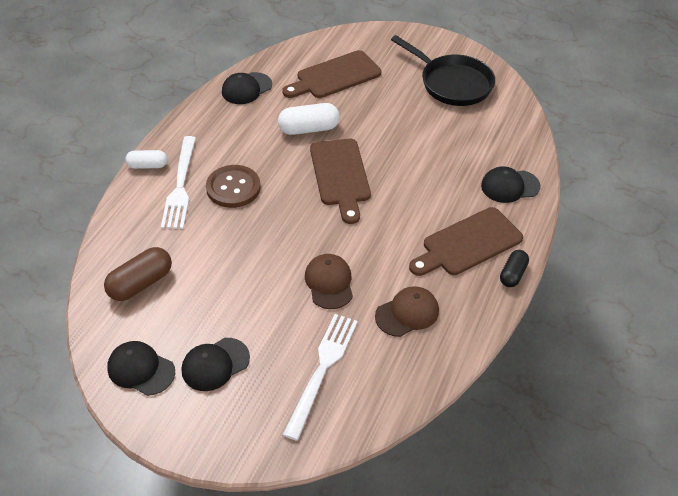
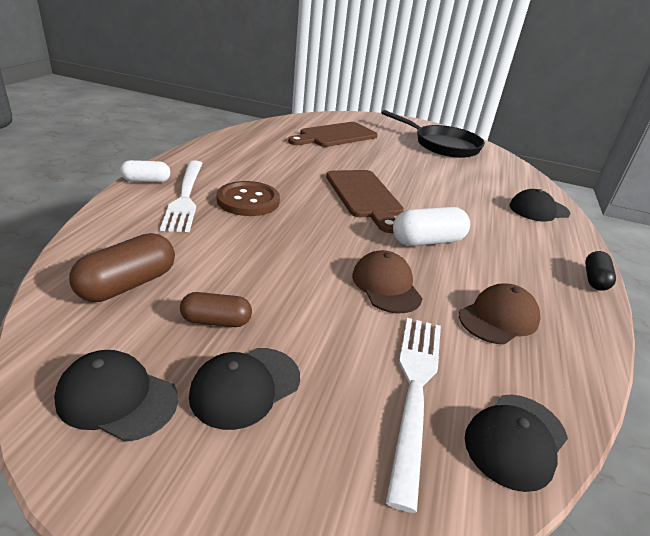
camera: 10 degrees left, 15 degrees down
(200, 315) = (216, 321): none -> brown capsule
(246, 88) = (252, 137): black cap -> black cap (515, 440)
(309, 129) = (320, 164): white capsule -> white capsule (427, 241)
(468, 244) = (528, 252): brown cutting board -> none

